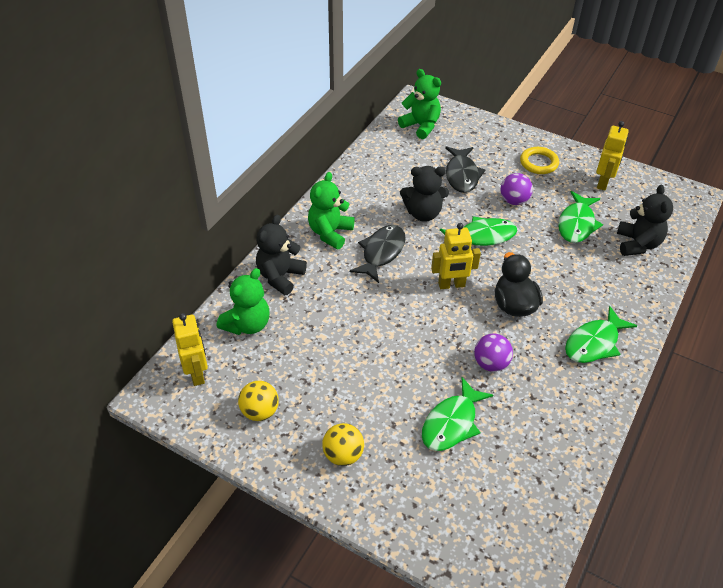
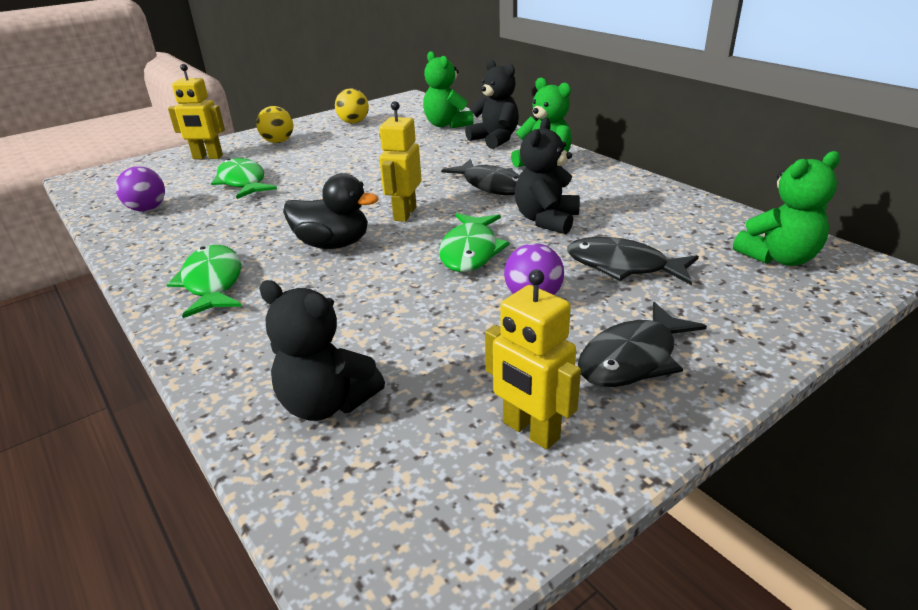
camera: 115 degrees right, 15 degrees down
(197, 373) = (413, 109): yellow robot -> yellow robot (207, 157)
(491, 363) = (275, 212): purple ball -> purple ball (147, 209)
(539, 163) = (633, 358): yellow ring -> black fish
(577, 224) = (433, 346): green fish -> none

